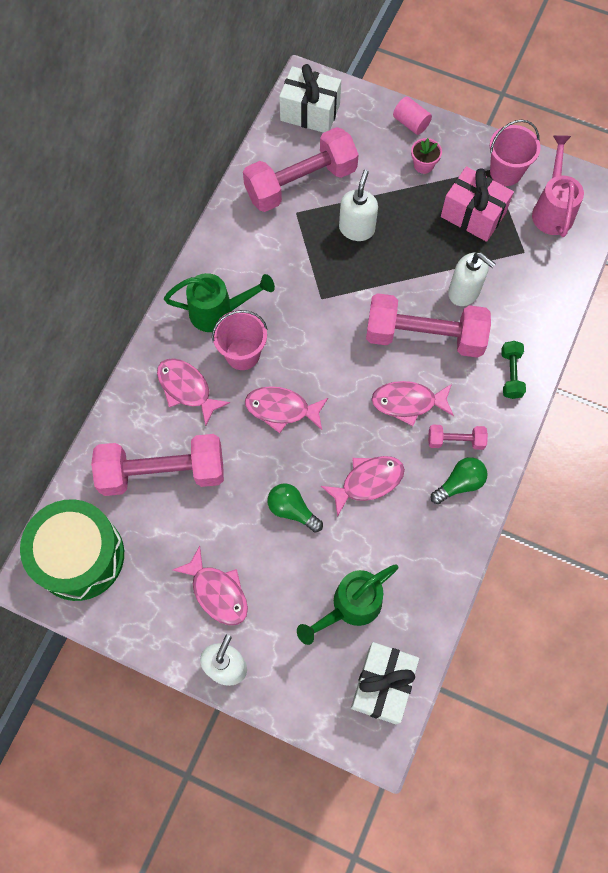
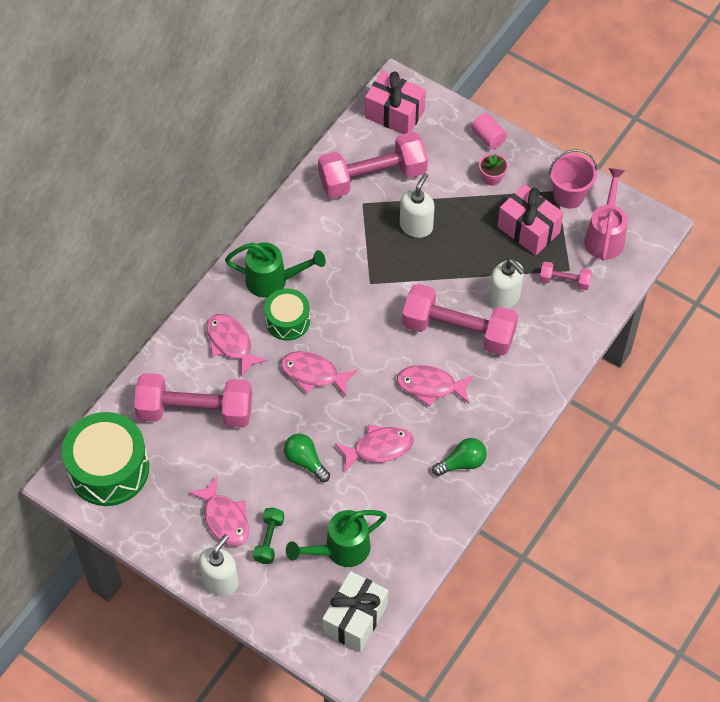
camera: 10 degrees right, 10 degrees down
(242, 354) = (287, 321): pink bucket -> green drum
(310, 112) = (394, 114): white gift -> pink gift
(455, 441) = (467, 426): pink dumbbell -> pink dumbbell (564, 281)
(511, 374) = (531, 376): green dumbbell -> green dumbbell (269, 540)

